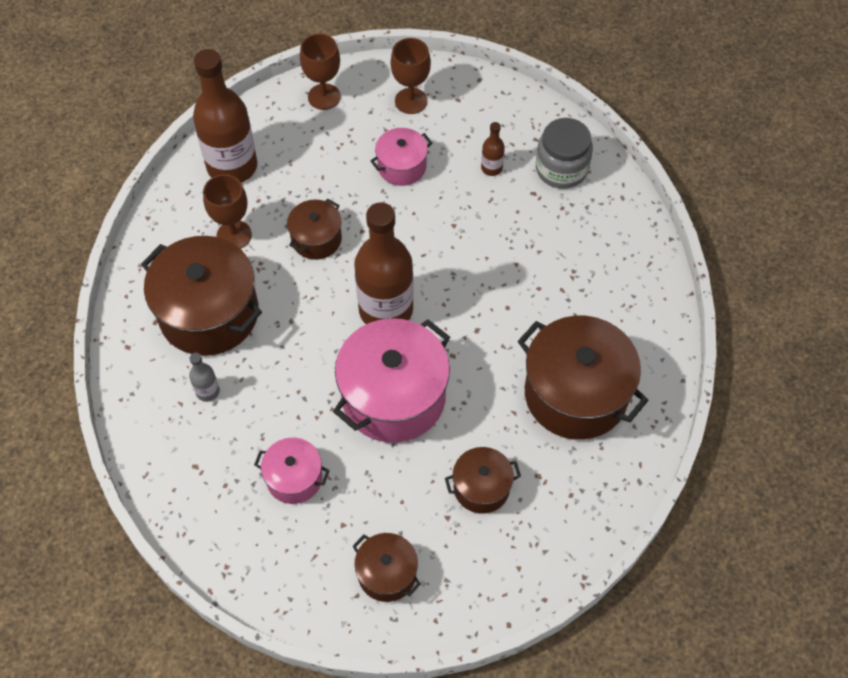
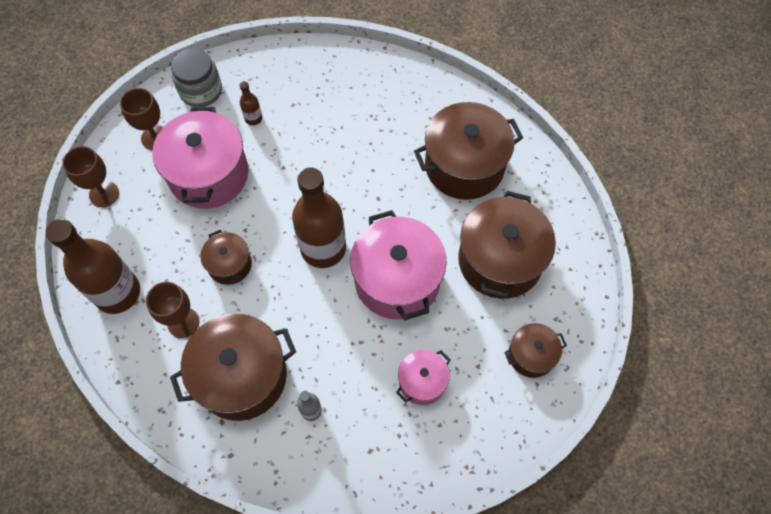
camera: 60 degrees left, 5 degrees up
(402, 167) = (209, 174): pink pot -> pink pot, size x1.91
(481, 487) = (500, 260): brown pot -> brown pot, size x1.91
(561, 169) = (285, 77): grey jar -> grey jar (201, 91)

